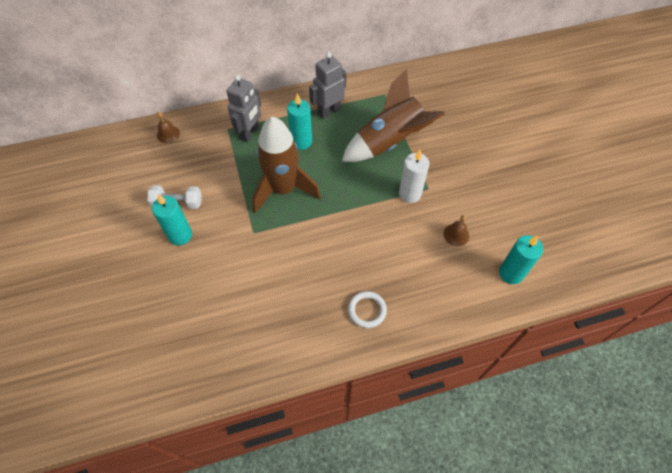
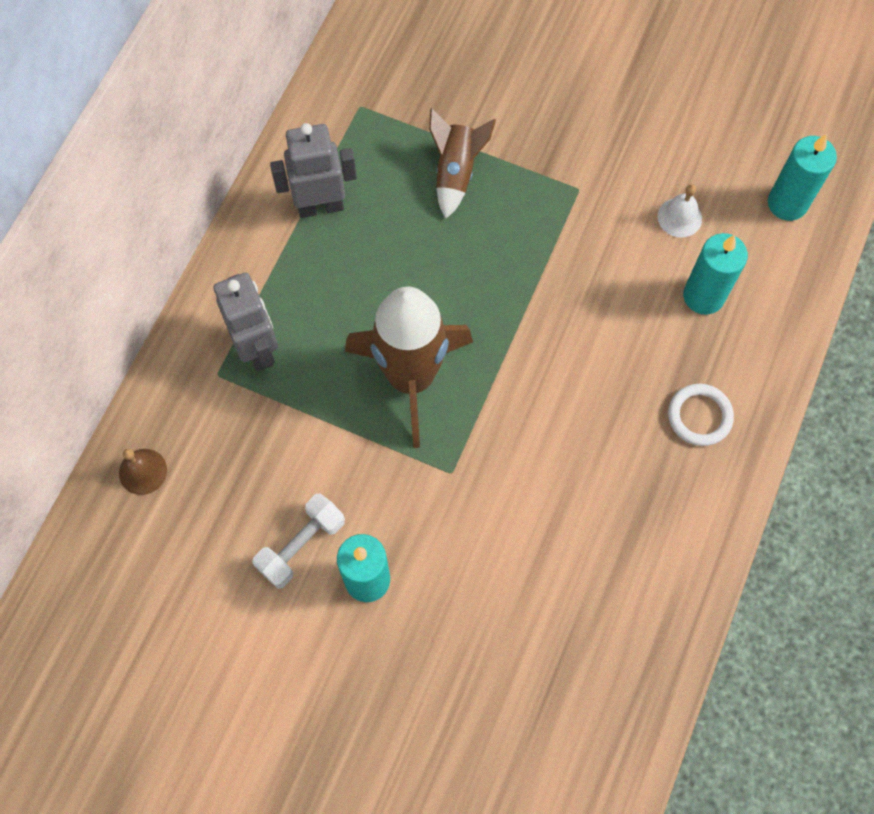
camera: 50 degrees left, 10 degrees up
(301, 141) = (343, 288): turquoise candle -> turquoise candle (703, 296)
(329, 111) = (320, 206): grey robot -> grey robot turned 75 degrees clockwise
(389, 142) = (456, 172): brown rocket -> brown rocket, size x0.53
(409, 194) = (567, 219): white candle -> none
(456, 234) = (679, 217): brown bell -> white bell

